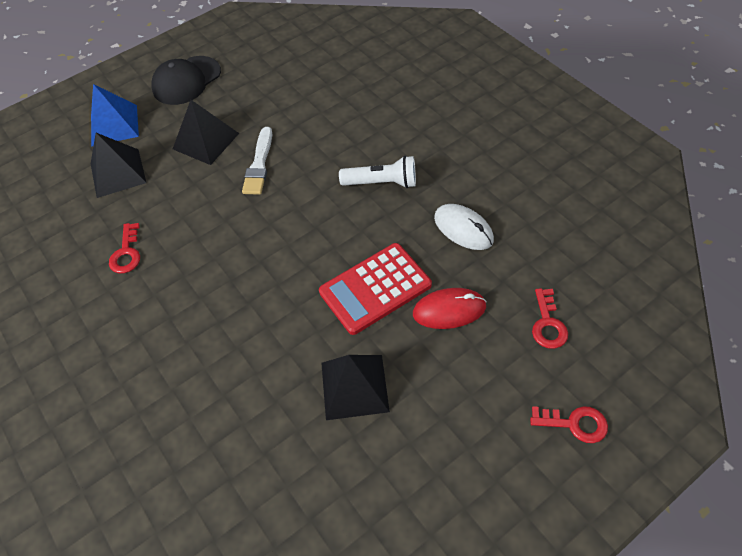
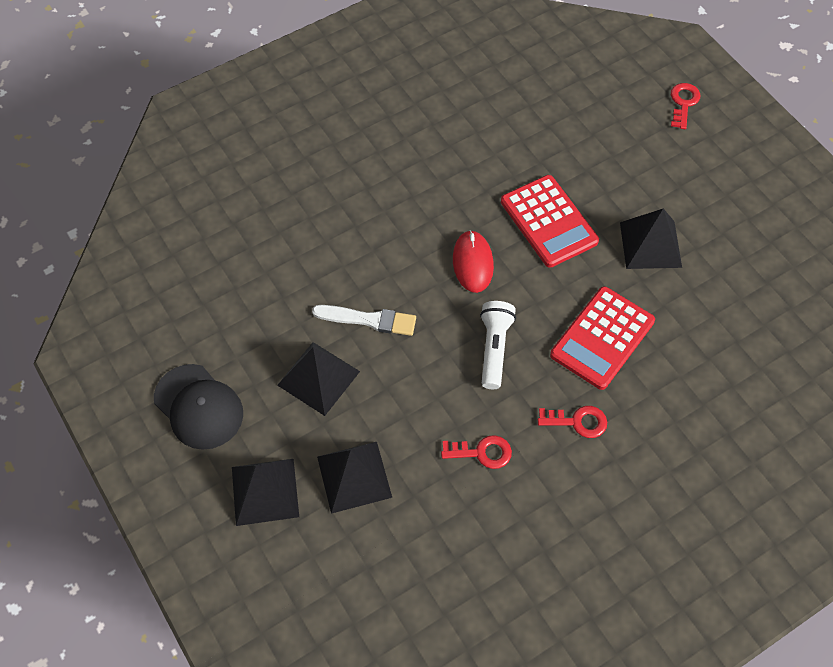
camera: 90 degrees left, 5 degrees up
(114, 125) = (265, 491): blue pyramid -> black pyramid
(237, 342) = (602, 338): none -> red calculator
(382, 183) = (416, 205): white flashlight -> white flashlight (494, 348)
(449, 310) = (576, 168): red mouse -> red mouse (473, 263)
(463, 229) = (486, 146): white mouse -> none
(548, 324) = (594, 103): red key -> red key (578, 422)

